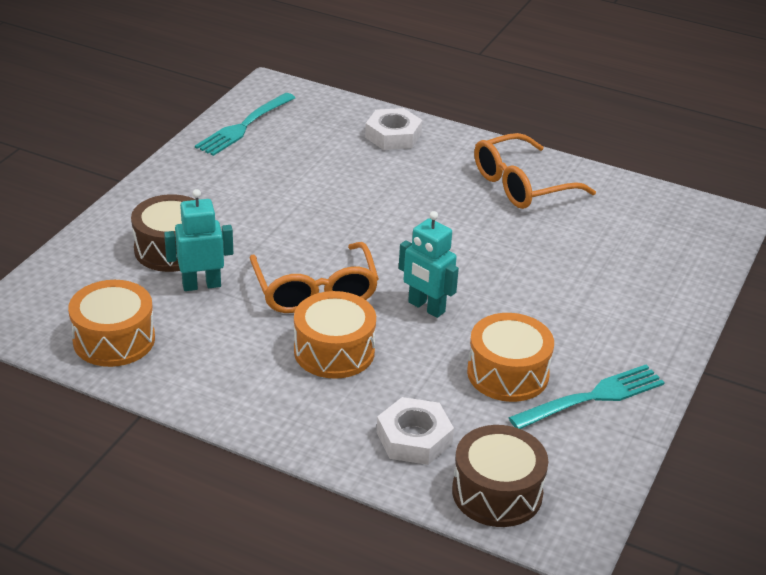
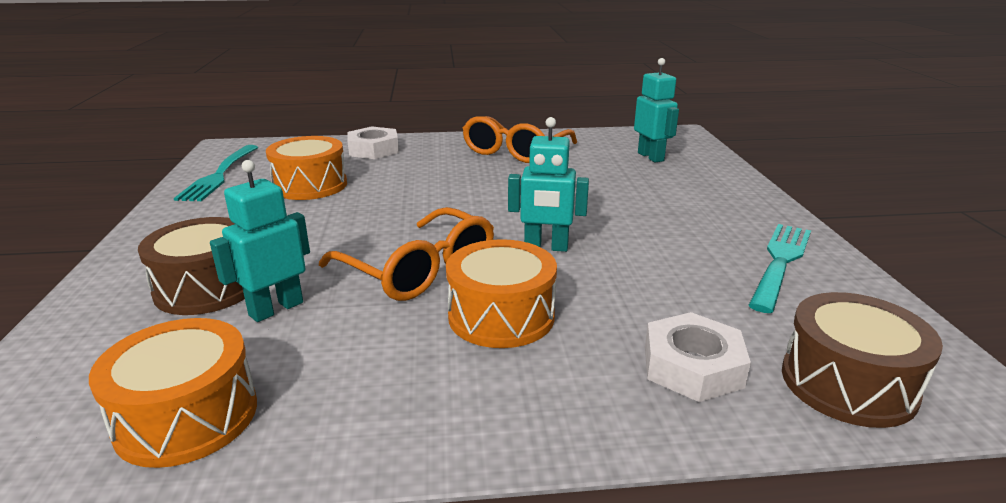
camera: 30 degrees left, 10 degrees down
(507, 373) = (688, 271): orange drum -> orange drum (310, 185)
(647, 241) = (651, 157): none -> turquoise robot

